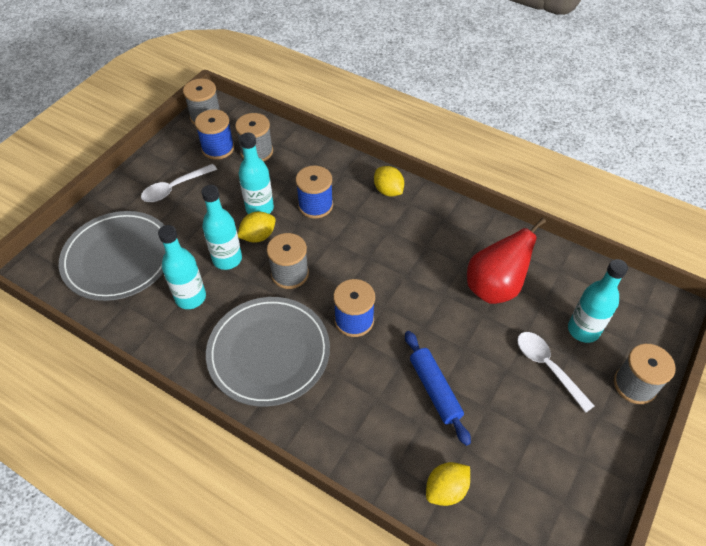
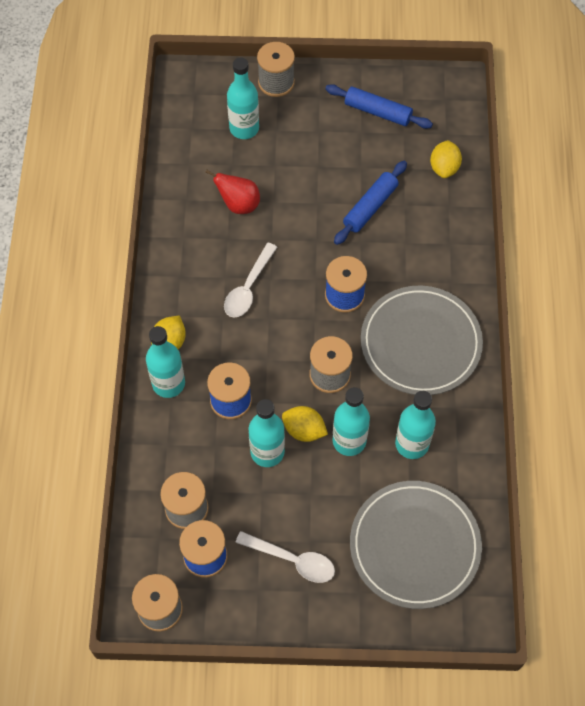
camera: 120 degrees left, 10 degrees up
(355, 178) = (168, 383): none -> turquoise bottle
(446, 489) = (444, 168): yellow lemon -> yellow lemon turned 75 degrees clockwise
(494, 287) = (239, 204): red pear -> red pear, size x0.64
(548, 367) = (297, 141): white spoon -> white spoon (248, 287)
(554, 464) = (378, 112): none -> blue rolling pin

